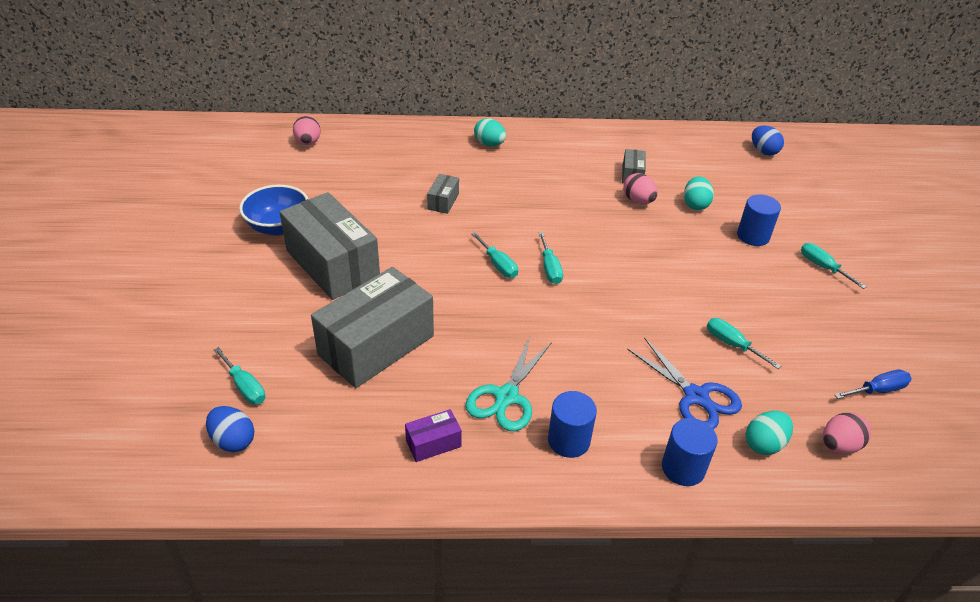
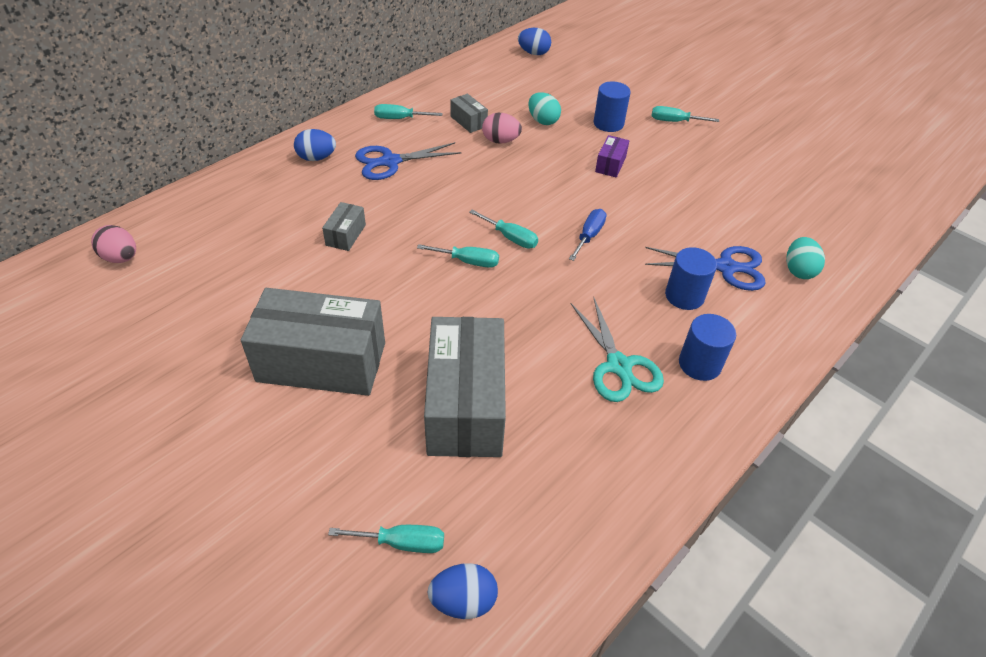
camera: 45 degrees left, 5 degrees up
(278, 227) = (211, 364): blue bowl -> none
(433, 443) = (621, 448): purple box -> purple box (610, 164)
(443, 201) = (346, 235): grey box -> grey box turned 45 degrees clockwise
(489, 144) = (316, 158): turquoise egg -> blue egg
(535, 172) = (390, 162): none -> blue scissors
(683, 468) = (783, 325): blue cylinder -> blue cylinder (684, 296)
(732, 344) = (697, 213): turquoise screwdriver -> turquoise screwdriver (400, 119)
(839, 445) = (831, 240): pink egg -> none
(878, 390) = (802, 188): blue screwdriver -> blue screwdriver (589, 236)

